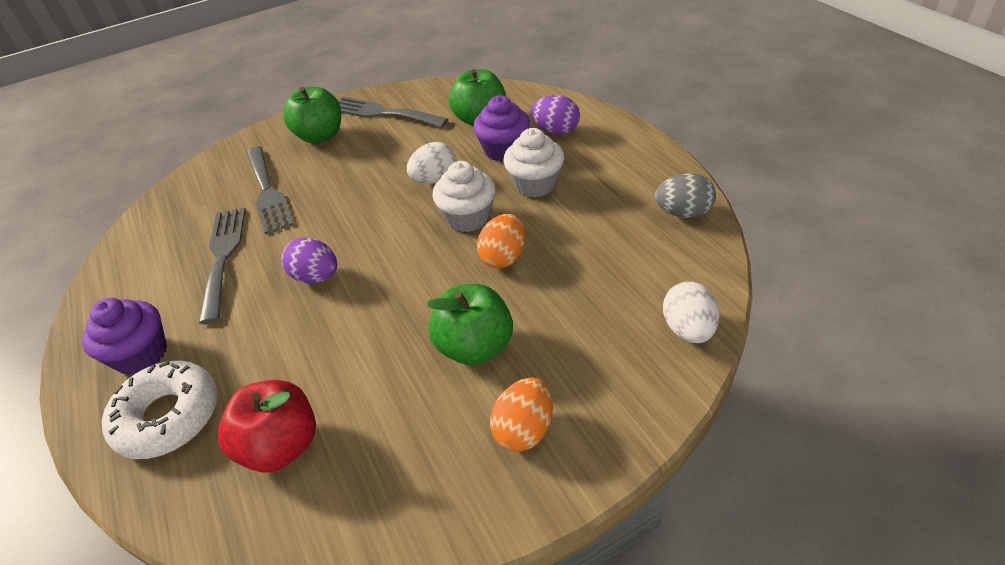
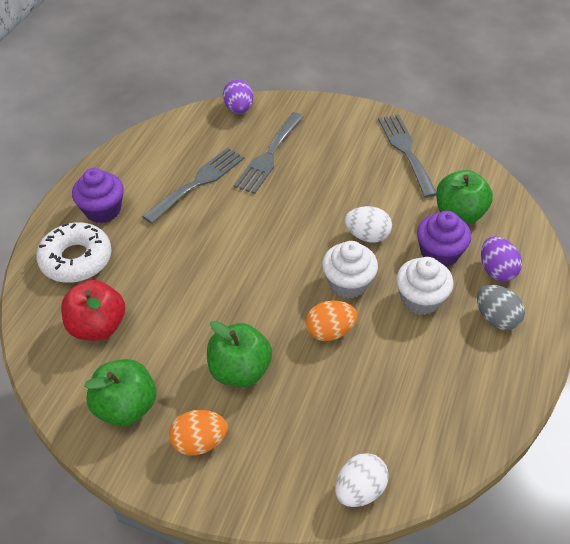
camera: 45 degrees right, 5 degrees up
(316, 277) = (223, 242): purple egg -> purple egg (239, 109)
(320, 136) = (346, 137): green apple -> green apple (126, 406)
(683, 213) = (481, 417): grey egg -> grey egg (496, 318)

